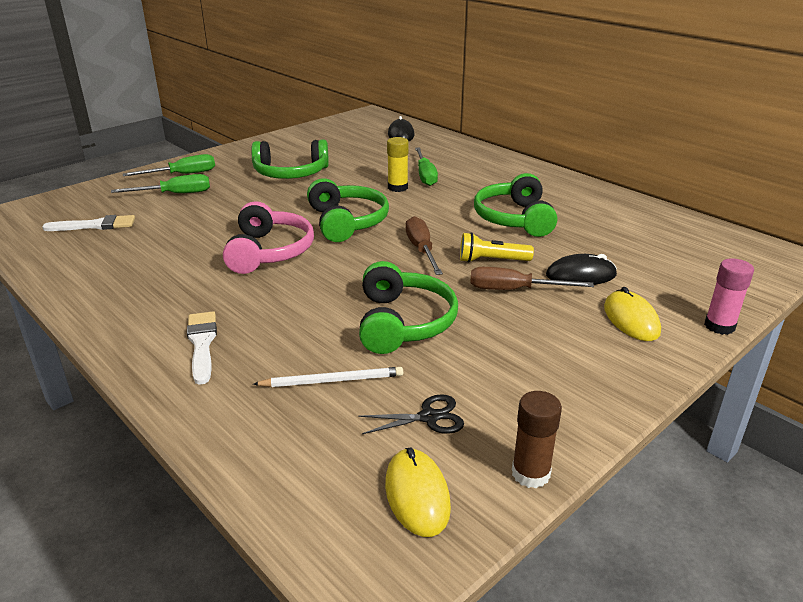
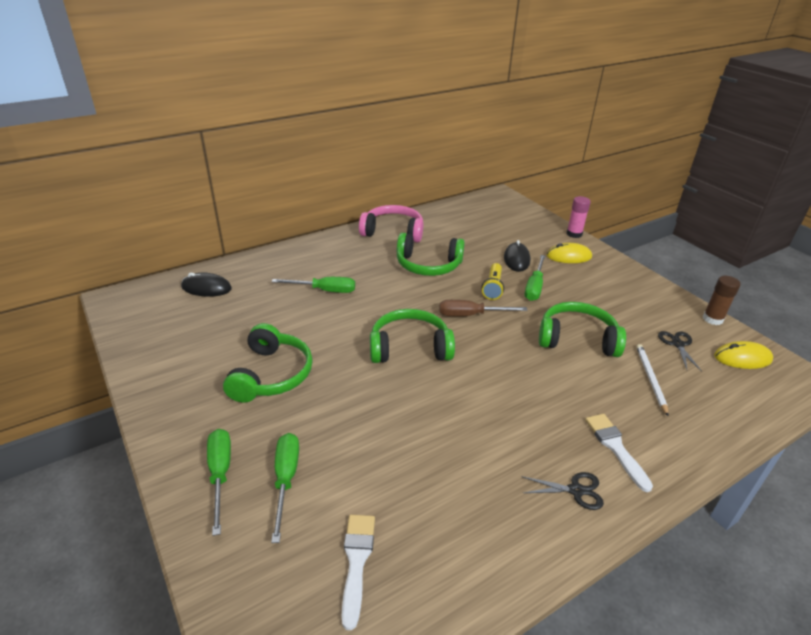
camera: 80 degrees left, 5 degrees up
(144, 316) = (576, 490): none -> black scissors
(202, 343) = (615, 447): white brush -> white brush turned 75 degrees clockwise
(269, 252) = (459, 401): pink headphones -> pink headphones (393, 232)
(397, 188) = (345, 309): yellow glue stick -> none
(514, 290) = (534, 287): brown screwdriver -> green screwdriver

